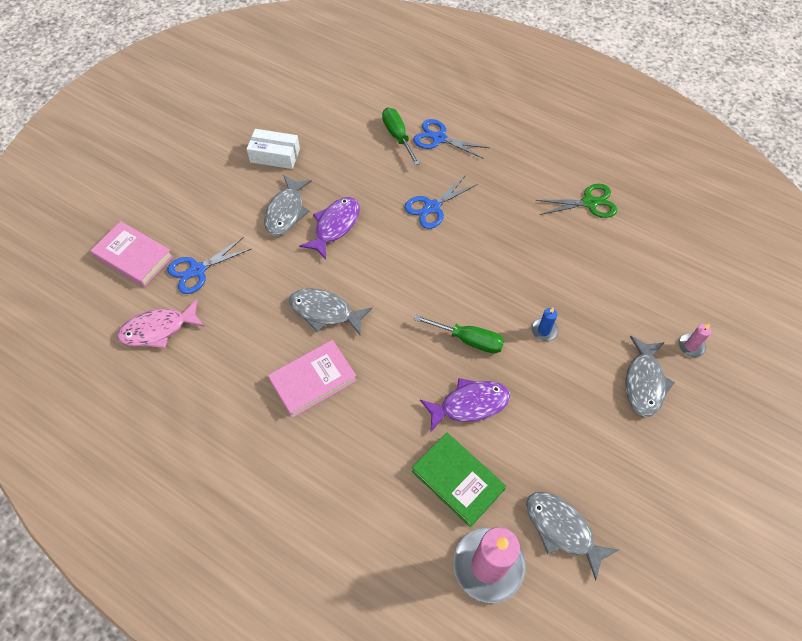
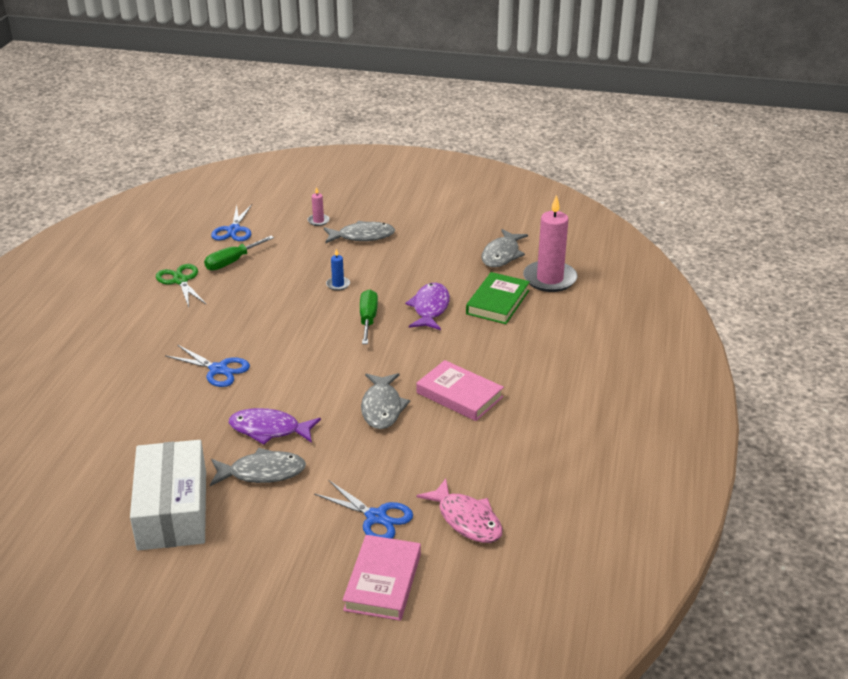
camera: 110 degrees left, 25 degrees down
(275, 155) = (172, 510): white box -> white box, size x1.71
(398, 136) = (114, 416): green screwdriver -> green screwdriver (232, 262)
(439, 138) = (111, 385): blue scissors -> blue scissors (234, 230)
(469, 404) = (430, 308): purple fish -> purple fish turned 45 degrees clockwise

